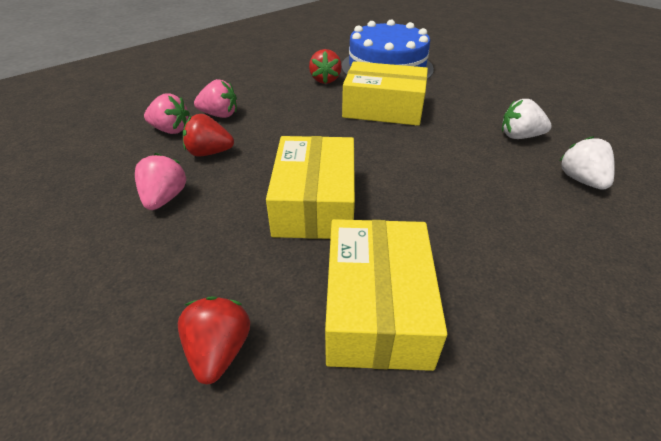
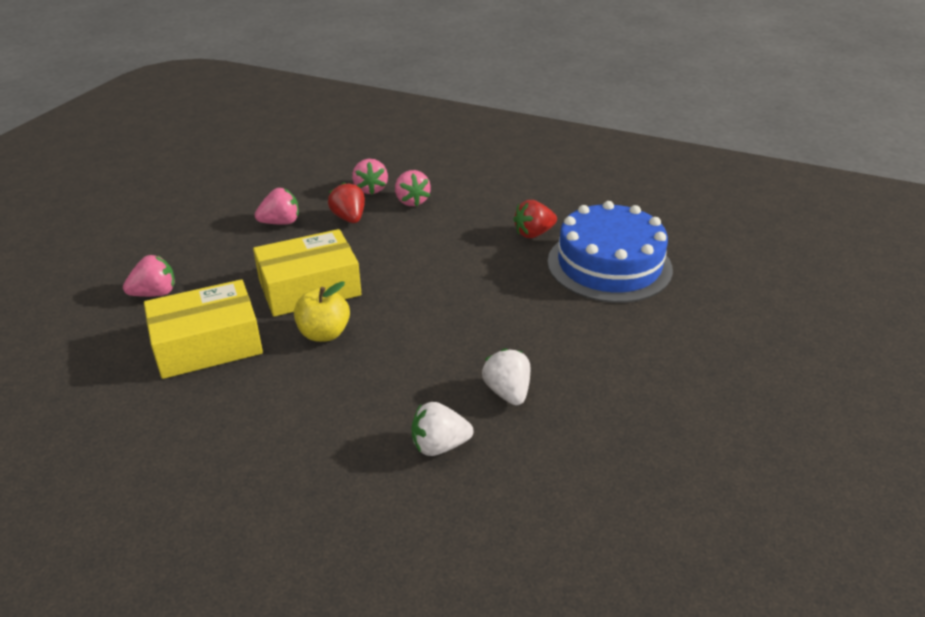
camera: 65 degrees right, 5 degrees down
(219, 351) = (155, 293): red strawberry -> pink strawberry
(383, 108) = (498, 285): yellow box -> none
(402, 209) = (324, 333): none -> yellow apple
(581, 180) = (439, 446): white strawberry -> white strawberry turned 150 degrees counterclockwise

